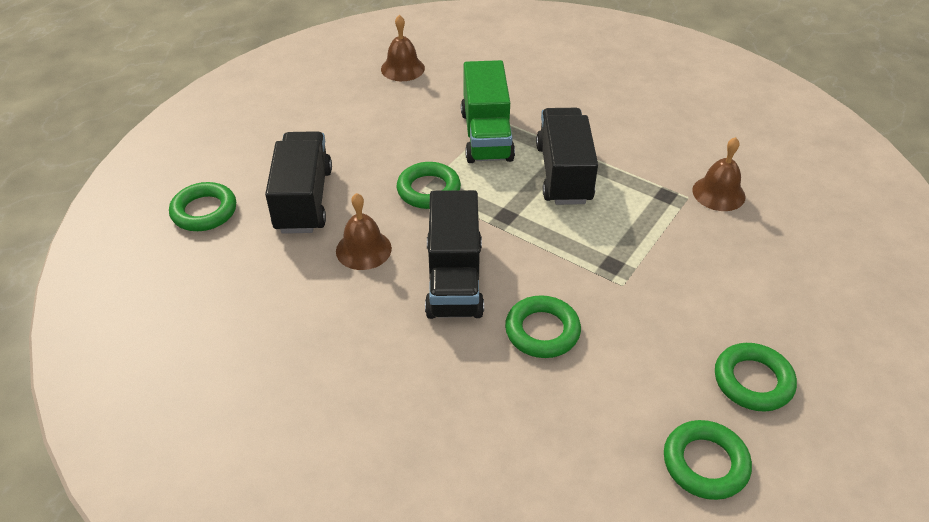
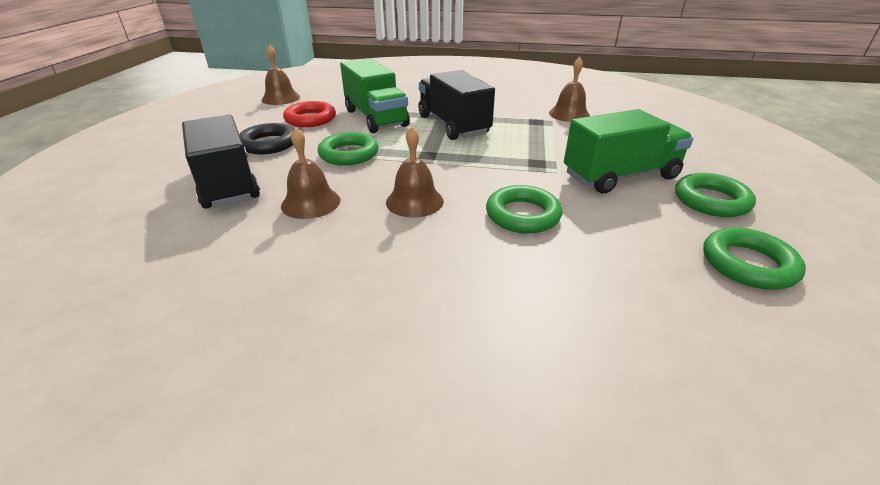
camera: 25 degrees left, 10 degrees down
(204, 211) = (110, 215): green ring -> none
(360, 150) = (269, 144): none -> black ring
(417, 118) = (310, 119): none -> red ring
(454, 279) = (414, 201): black truck -> brown bell
(686, 314) = (620, 176): none -> green truck

